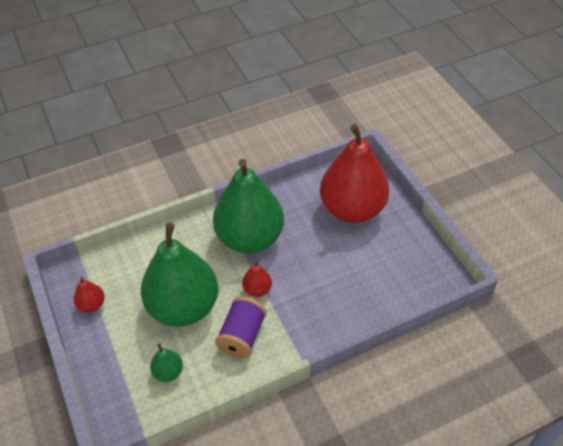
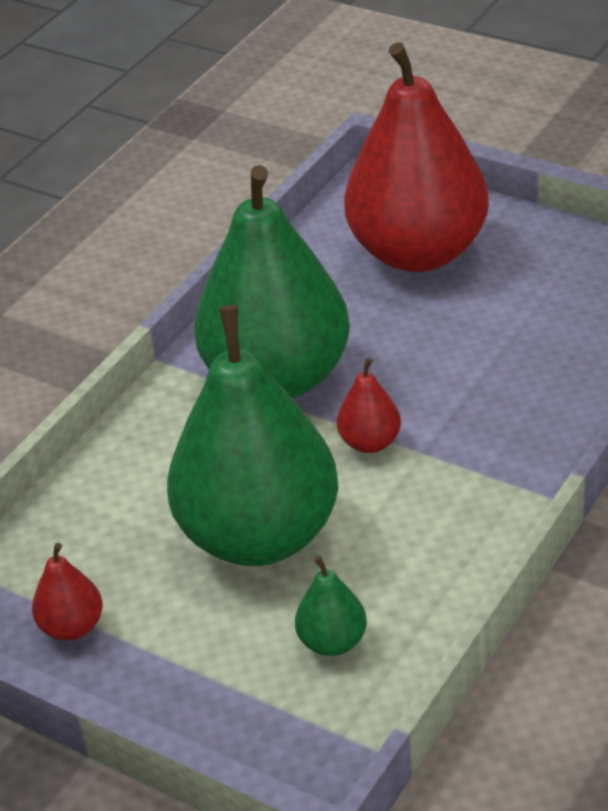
camera: 30 degrees left, 10 degrees down
(242, 336) = (412, 520): purple spool -> none

